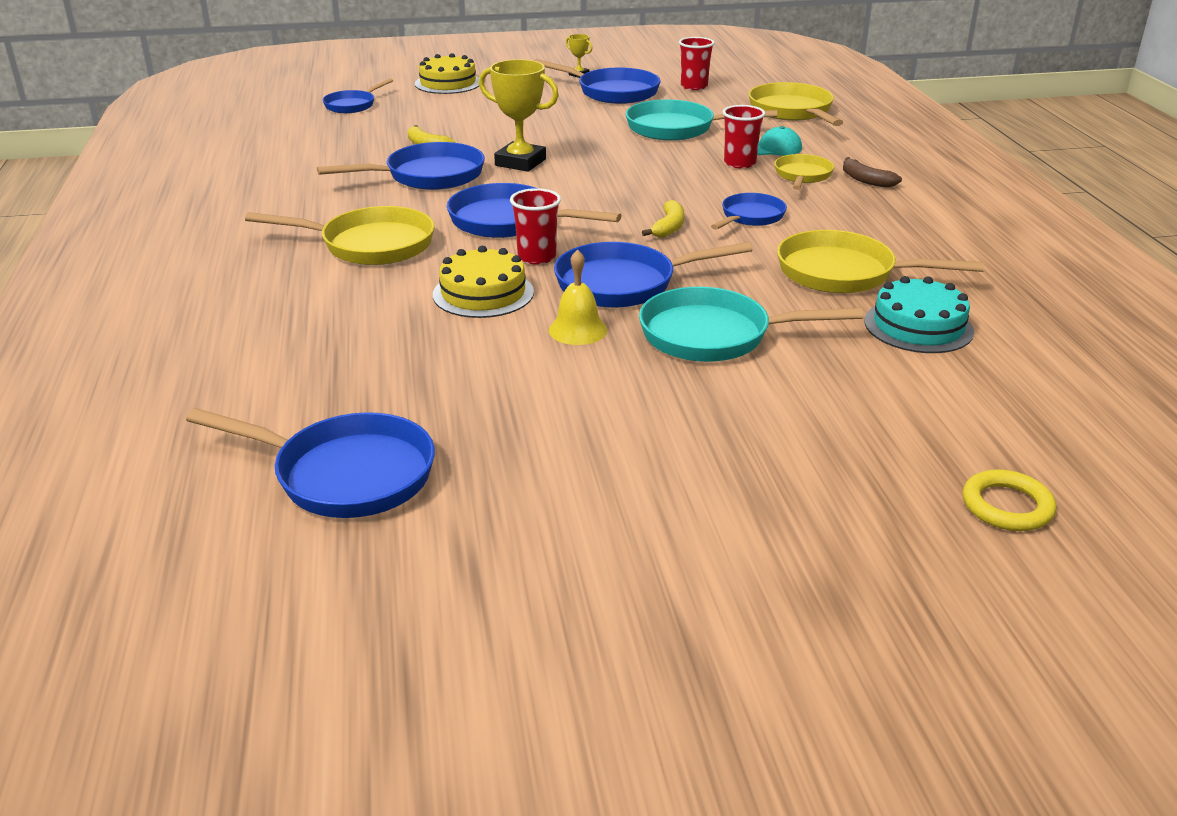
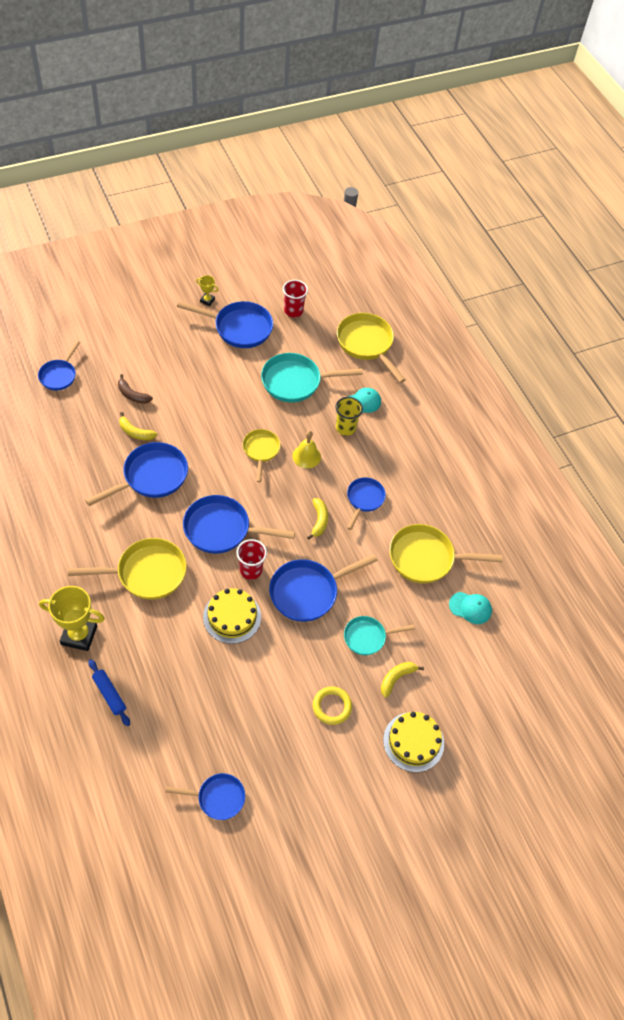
camera: 20 degrees left, 25 degrees up
(232, 342) = (109, 694): none -> blue rolling pin
(346, 474) = (217, 798): blue pan -> blue pan, size x0.61
(448, 83) = (116, 328): yellow cake -> yellow cake (413, 741)
(520, 162) = (205, 448): yellow trophy -> yellow trophy (79, 635)
(578, 330) = (295, 645): yellow bell -> yellow bell (306, 456)
(713, 335) = (367, 637): turquoise pan -> turquoise pan, size x0.61
(739, 163) = (345, 428): red cup -> yellow cup
(755, 383) = (396, 678): none -> yellow banana
(802, 176) = (386, 440): yellow pan -> yellow pan (261, 451)
(866, 180) = (425, 440): brown banana -> brown banana (132, 395)
(918, 326) = (470, 608): turquoise cake -> turquoise cap
(1007, 506) = (521, 756): yellow ring -> yellow ring (332, 706)

